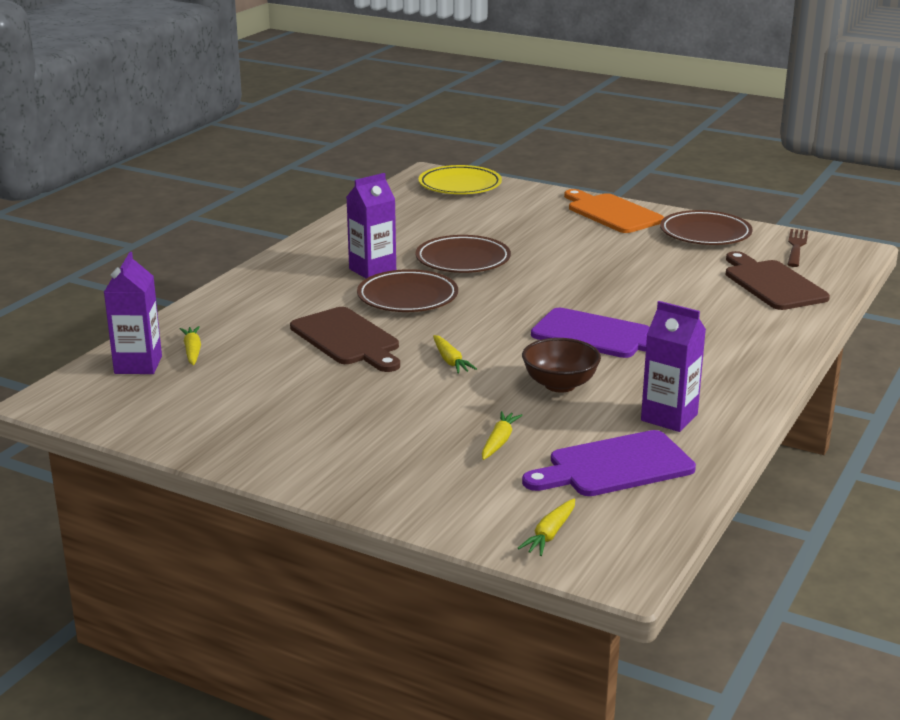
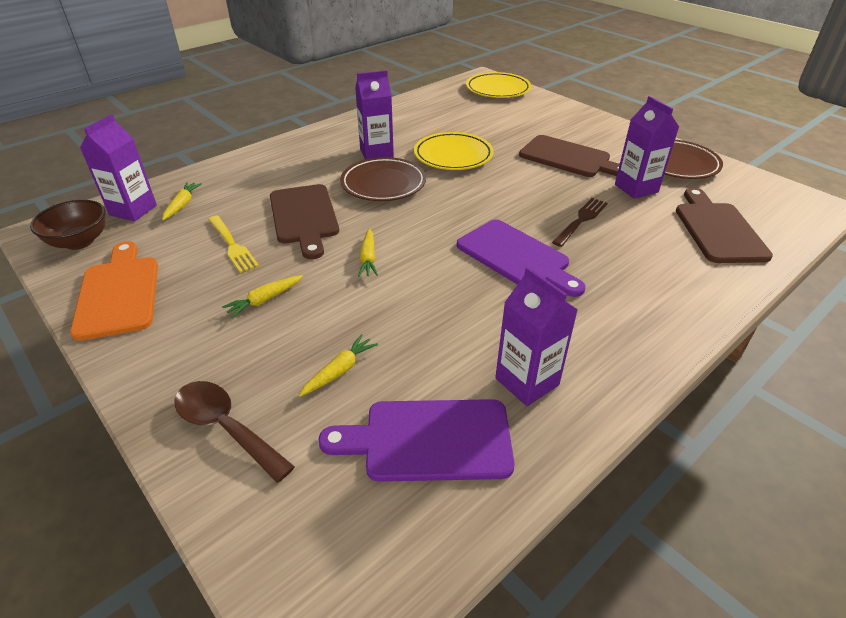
camera: 20 degrees right, 15 degrees up
(292, 375) = (232, 245): none -> yellow fork
(431, 494) = (225, 427): none -> brown spoon
(463, 260) = (453, 156): brown plate -> yellow plate
(550, 534) = (293, 532): yellow carrot -> yellow carrot (265, 300)
(560, 385) = (445, 309): brown bowl -> brown bowl (79, 242)
(590, 244) = (568, 158): none -> brown cutting board
(612, 213) = (604, 131): orange cutting board -> orange cutting board (119, 293)
(677, 261) = (636, 188): none -> purple carton
(796, 247) = (760, 192): brown fork -> brown fork (581, 220)

